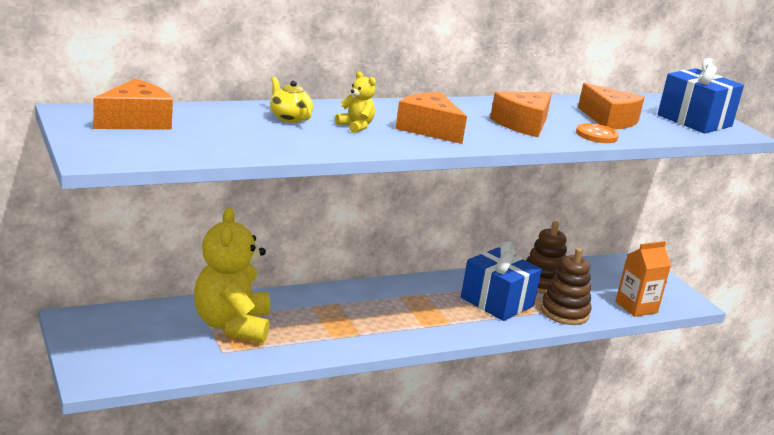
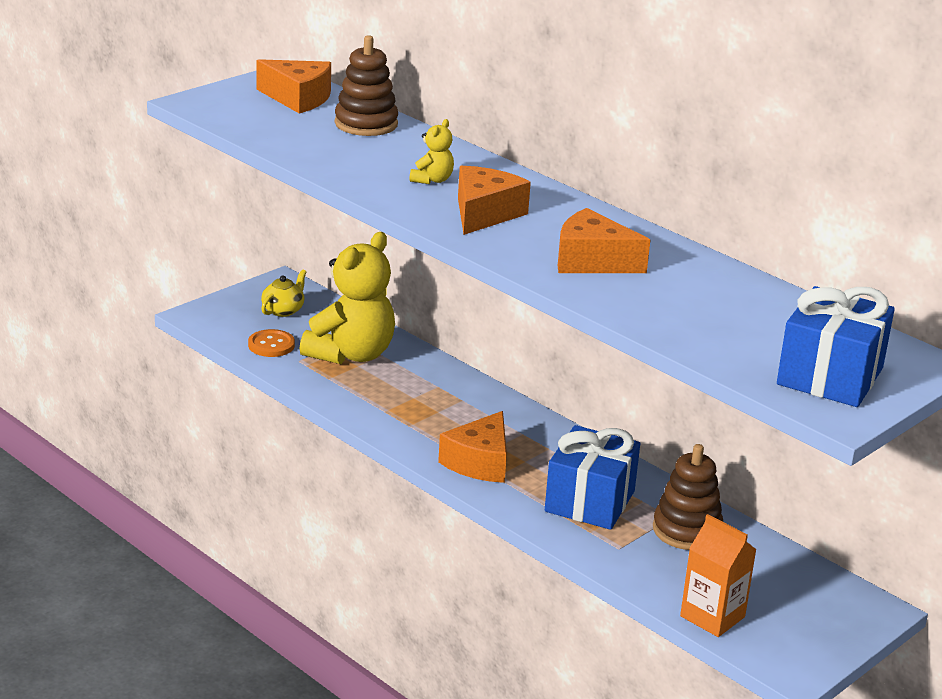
camera: 70 degrees right, 5 degrees up
(232, 325) = (351, 354): yellow teddy bear -> yellow teddy bear turned 150 degrees clockwise
(289, 118) = (408, 149): yellow teapot -> yellow teapot (283, 310)
(564, 312) = (623, 556): brown stacking toy -> brown stacking toy (366, 124)
(596, 135) = (630, 308): orange button -> orange button (271, 345)
(609, 120) = (714, 313): orange cheese -> orange cheese (479, 462)

